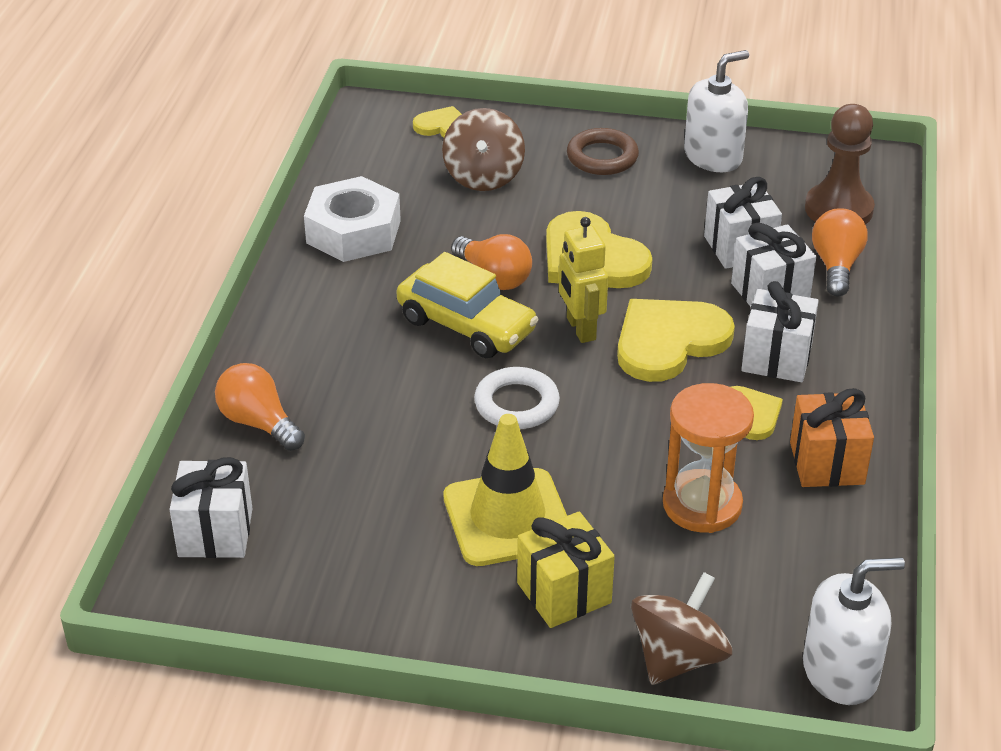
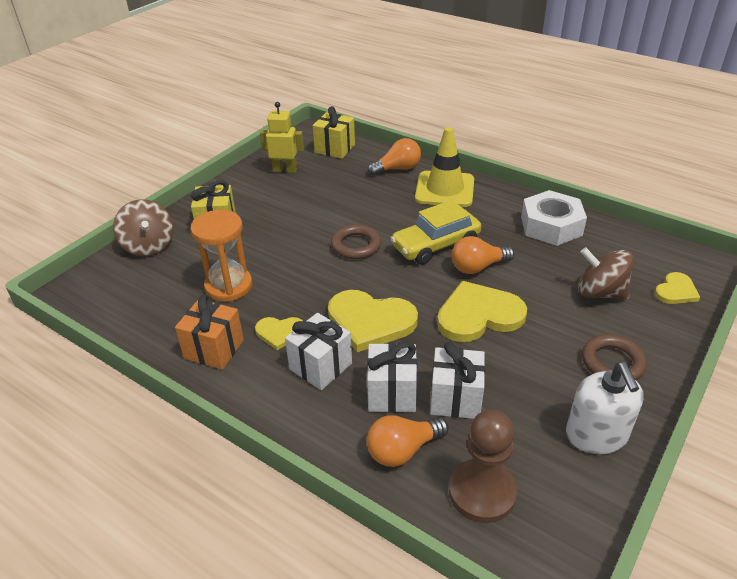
camera: 115 degrees right, 0 degrees up
(215, 532) = (335, 149): white gift -> yellow gift
(507, 518) = (277, 221): yellow traffic cone -> yellow traffic cone (444, 189)
(516, 404) = (356, 245): white ring -> brown ring
(580, 329) = (406, 287): yellow robot -> yellow robot (285, 170)
(669, 341) = (370, 321): yellow heart -> yellow heart turned 120 degrees clockwise
(836, 266) = (403, 450): orange light bulb -> orange light bulb turned 120 degrees clockwise
(840, 672) = (85, 293): white soap dispenser -> none

